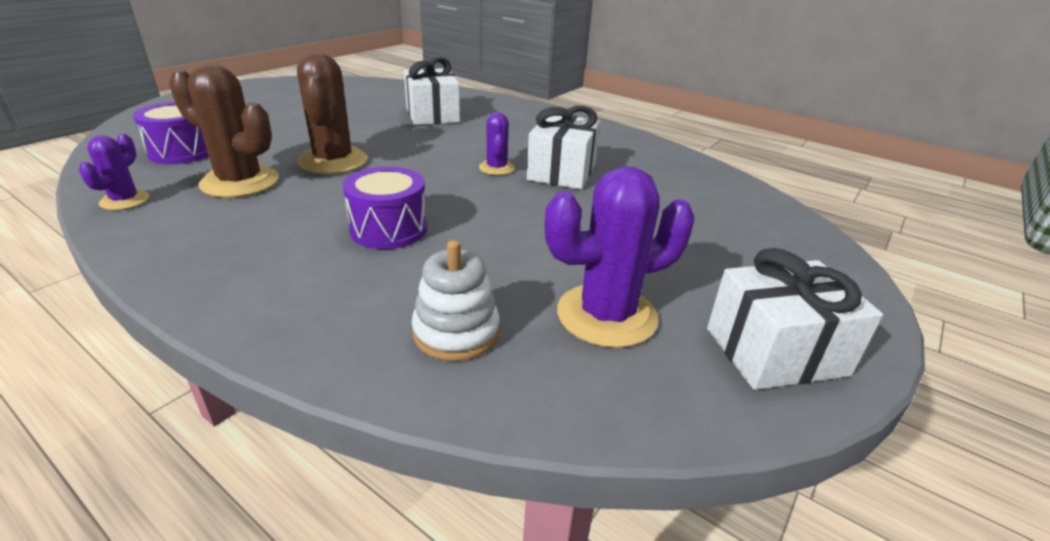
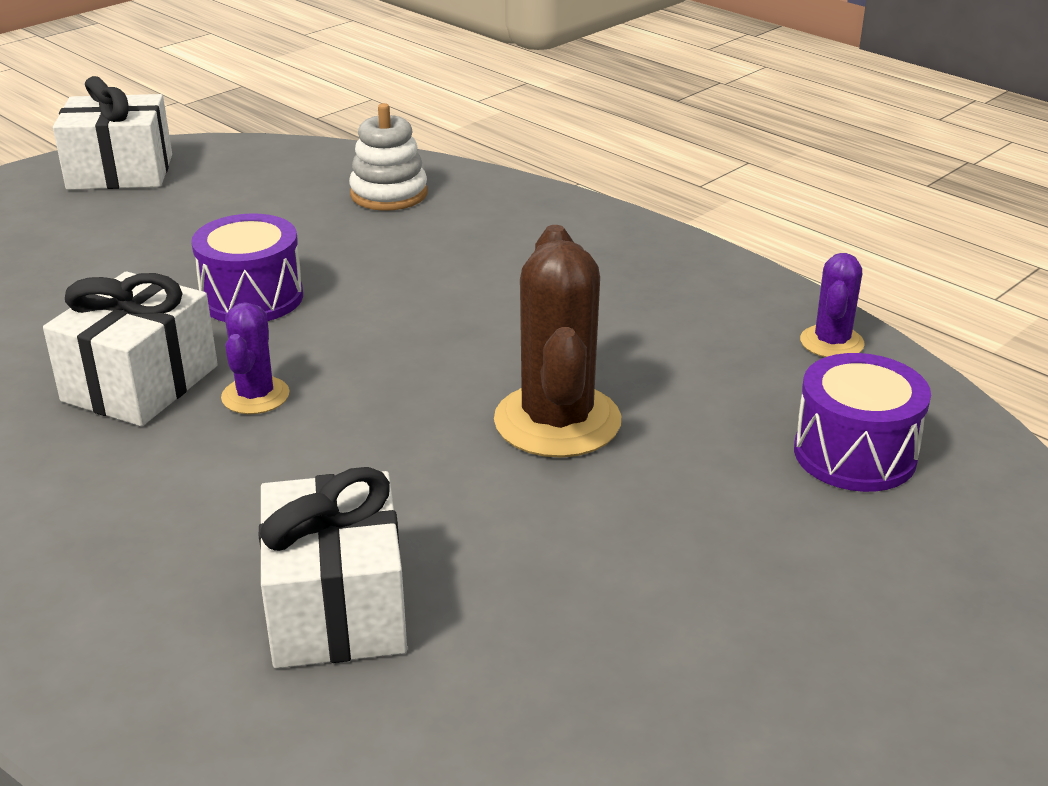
camera: 170 degrees left, 0 degrees up
(240, 182) = (693, 373): brown cactus -> none
(389, 229) = (450, 288): purple drum -> purple drum (252, 298)
(606, 315) = (244, 199): purple cactus -> none

